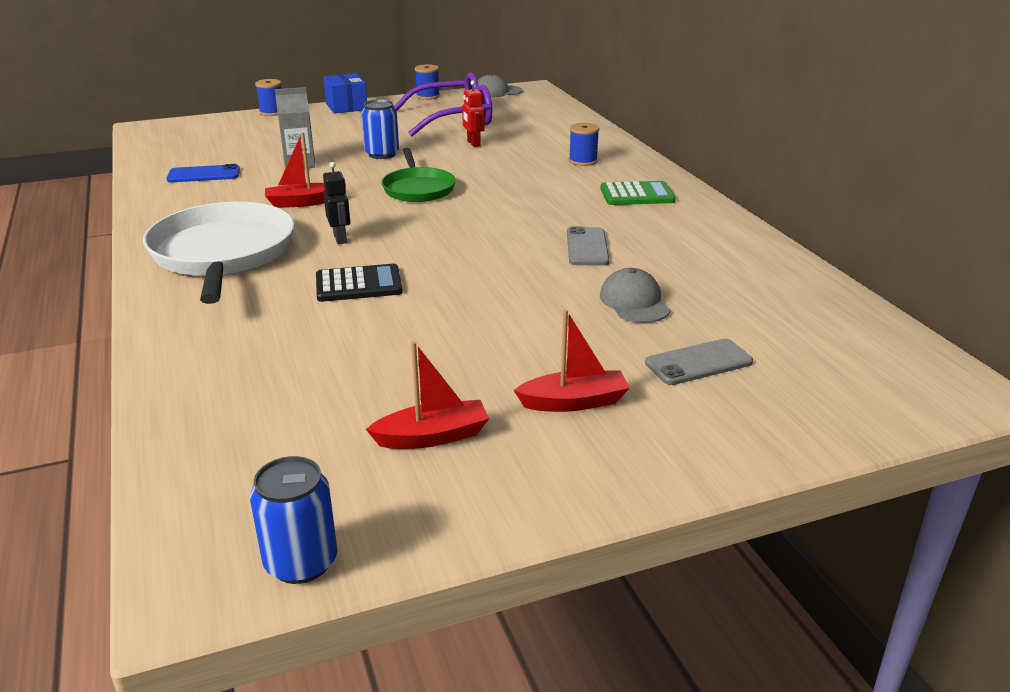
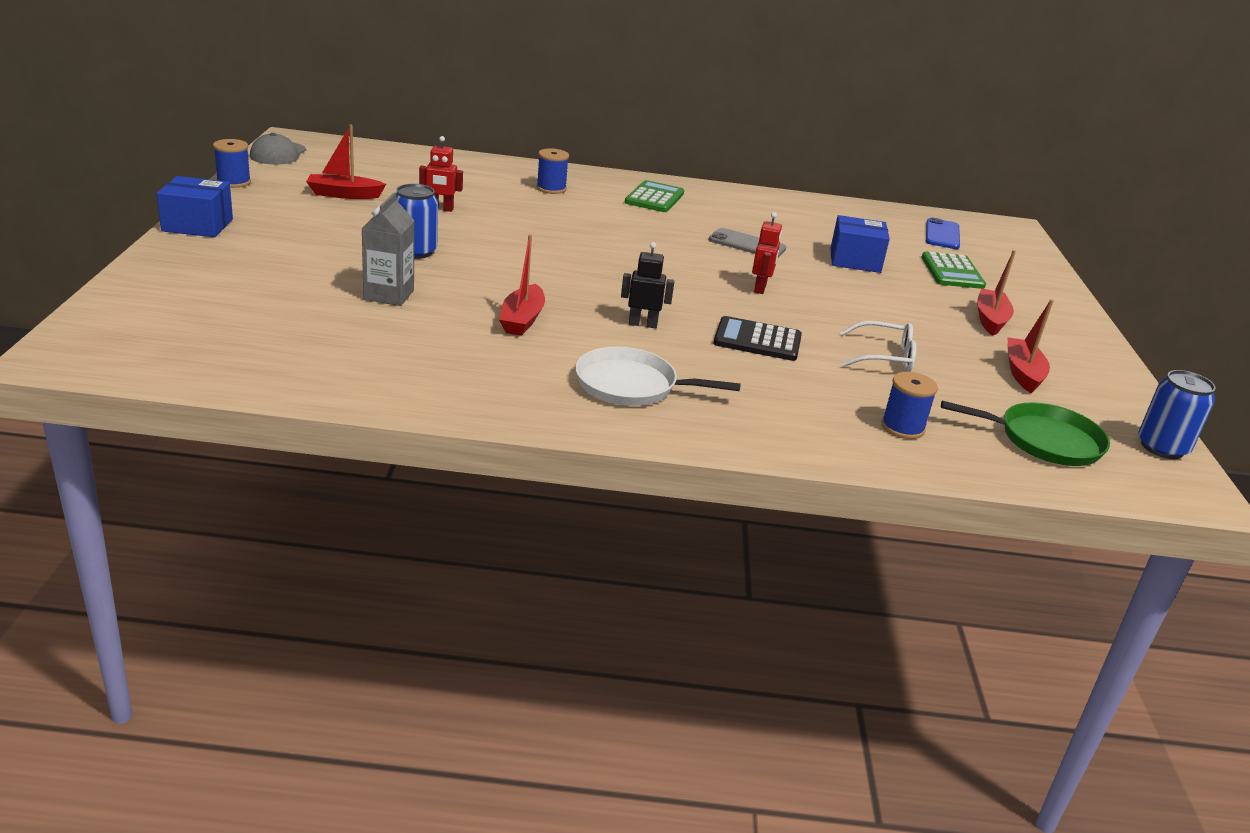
camera: 70 degrees left, 0 degrees up
(204, 174) = (352, 352): blue phone -> blue phone (942, 234)
(223, 254) = (631, 385): white pan -> white pan, size x0.59
(272, 112) = (142, 266): blue spool -> blue spool (902, 427)
(358, 284) = (757, 340): black calculator -> black calculator turned 90 degrees counterclockwise
(385, 347) = (884, 357): none -> white glasses
(418, 188) = (544, 263): green pan -> green pan (1044, 440)
(454, 119) = (344, 194): purple glasses -> red boat
(482, 269) = (760, 288): none -> red robot
(634, 302) = (855, 260): grey cap -> blue box
(698, 363) = (952, 272): grey phone -> green calculator

